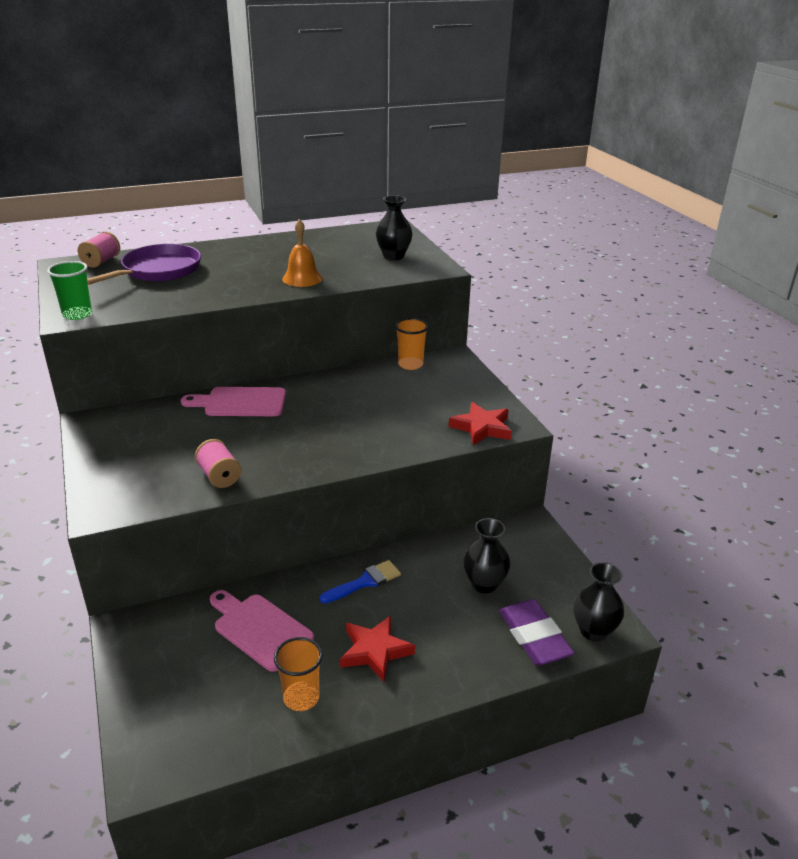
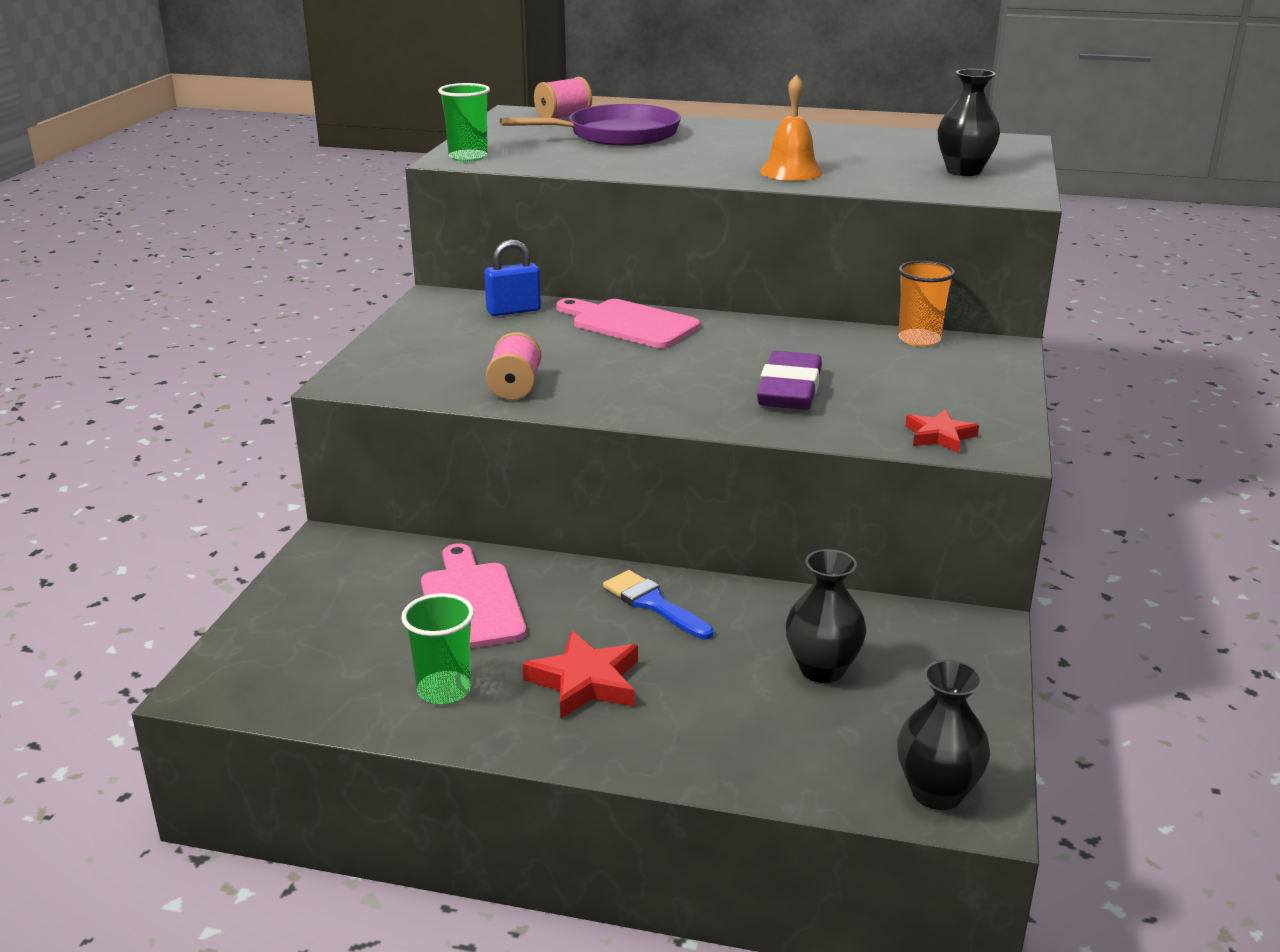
camera: 35 degrees right, 5 degrees down
(155, 415) = (513, 311): none -> blue padlock
(301, 697) = (444, 690): orange cup -> green cup
(365, 582) = (653, 604): blue brush -> blue brush turned 135 degrees counterclockwise
(481, 428) = (939, 436): red star -> red star, size x0.66
(534, 637) = (830, 759): purple eraser -> purple eraser (789, 390)

